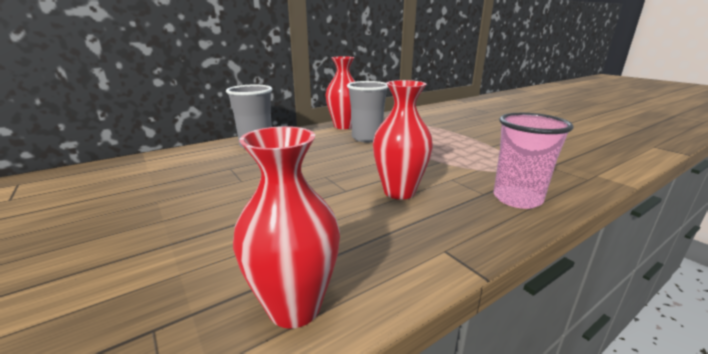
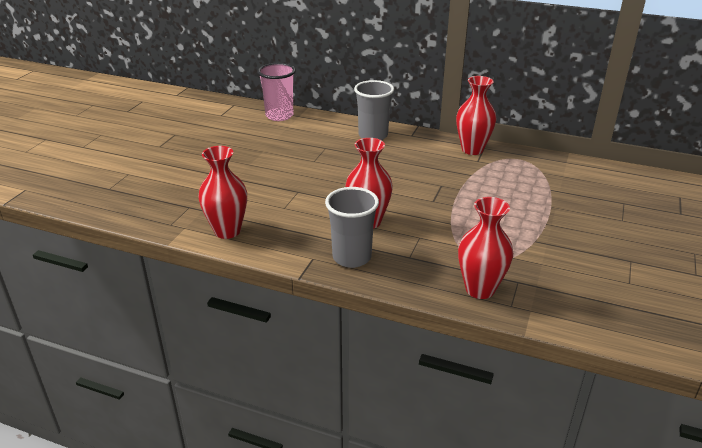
camera: 55 degrees right, 10 degrees up
(366, 138) = (457, 172): grey cup -> grey cup (352, 257)
(517, 199) = (417, 273): pink cup -> pink cup (279, 116)
(558, 182) = (480, 289): none -> red vase

